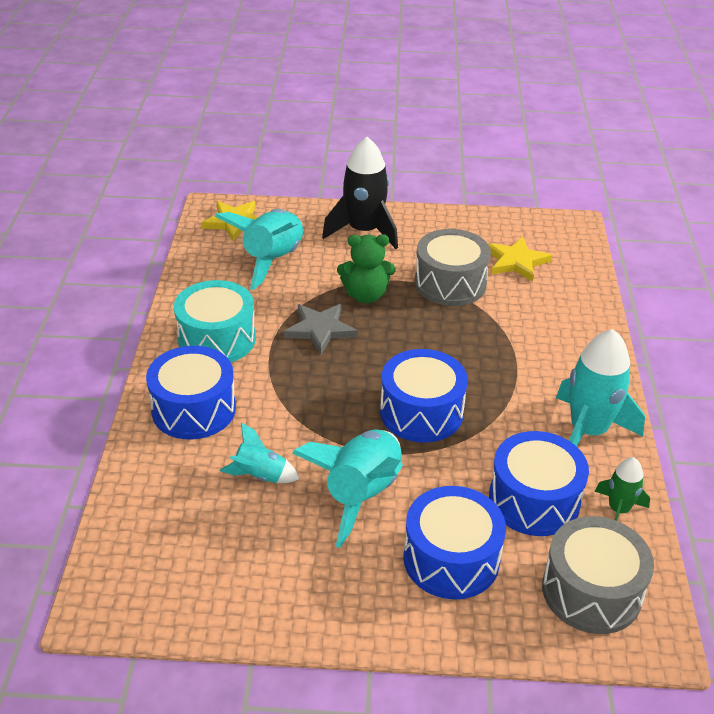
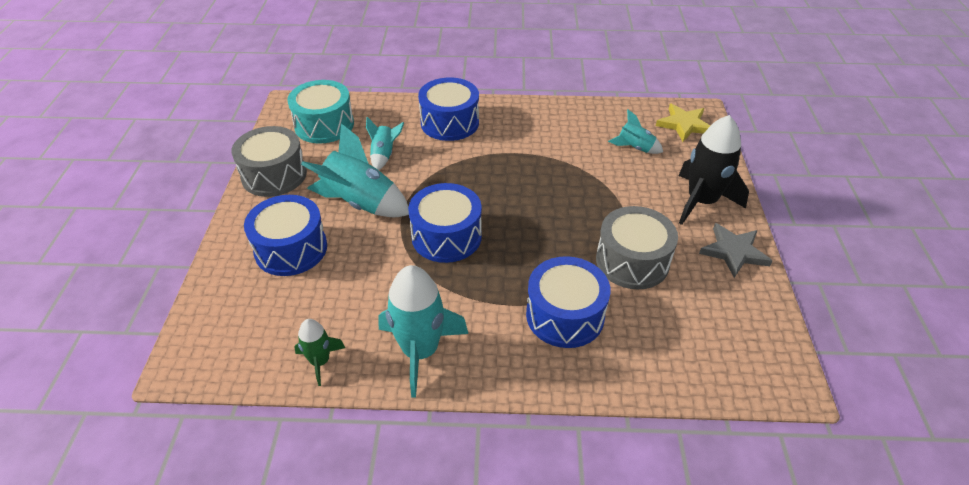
camera: 90 degrees right, 5 degrees up
(217, 339) = (526, 127): turquoise drum -> turquoise drum (324, 125)
(272, 260) = (635, 148): turquoise rocket -> turquoise rocket, size x0.53
(320, 330) = (545, 178): grey star -> grey star (734, 252)
(366, 295) = (599, 203): green teddy bear -> none
(516, 261) = (688, 318): yellow star -> none
(534, 500) = (340, 302): blue drum -> blue drum (565, 315)
(591, 591) = (240, 330): grey drum -> grey drum (274, 175)

